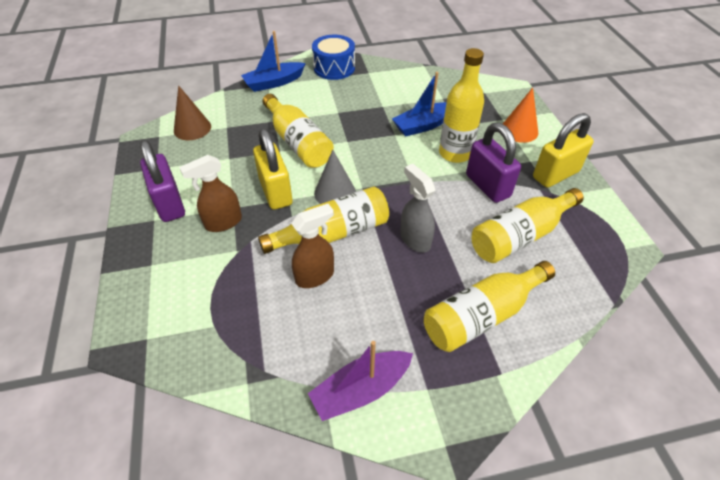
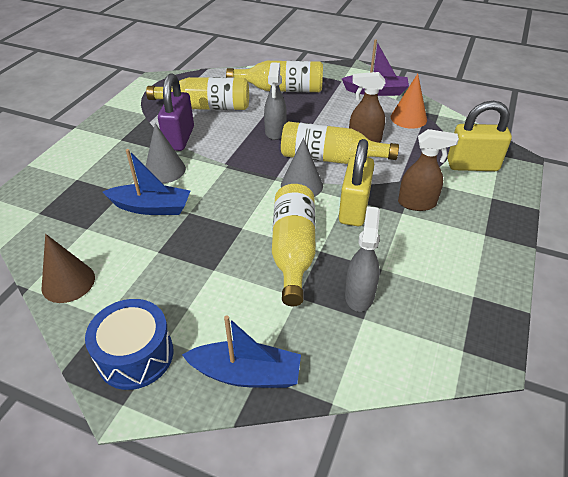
camera: 145 degrees left, 5 degrees down
(169, 204) = (465, 243): purple padlock -> none
(192, 128) = (411, 340): brown cone -> brown cone (68, 282)
(236, 137) = (359, 294): none -> grey spray bottle
(455, 153) = (165, 170): yellow bottle -> grey cone
(519, 130) = (84, 163): orange cone -> orange cone (408, 118)
(555, 175) = (122, 124): yellow padlock -> yellow padlock (472, 165)

